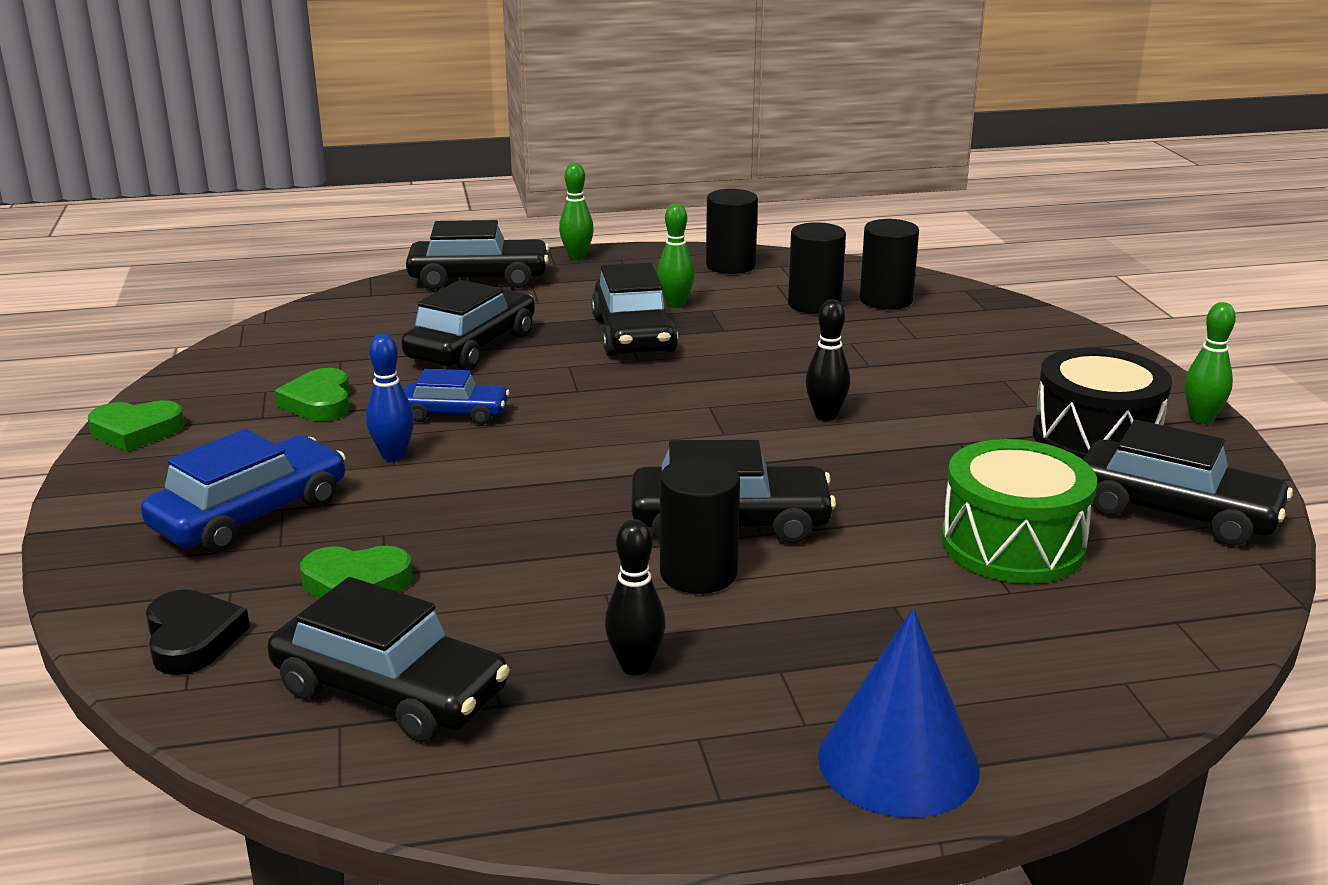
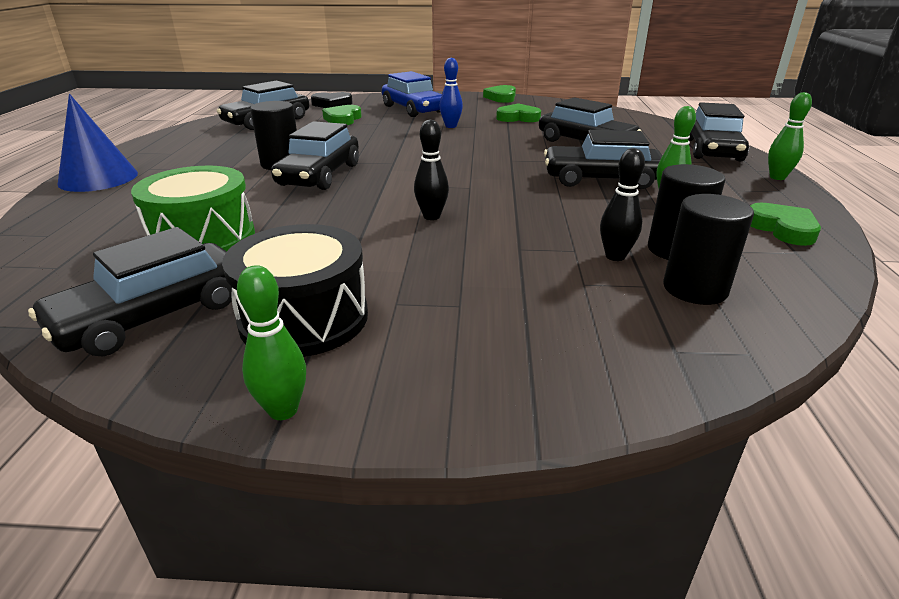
camera: 105 degrees right, 5 degrees up
(454, 414) = (491, 136): blue car -> none
(635, 666) = (229, 149): black bowling pin -> black bowling pin (615, 256)
(730, 265) = (782, 229): black cylinder -> green heart

